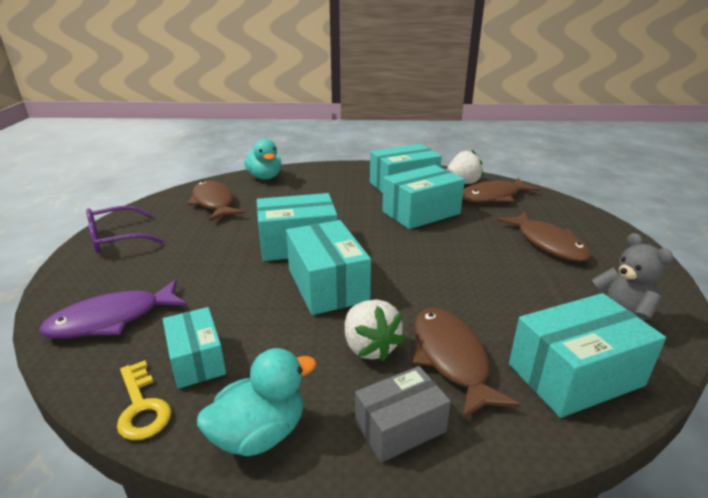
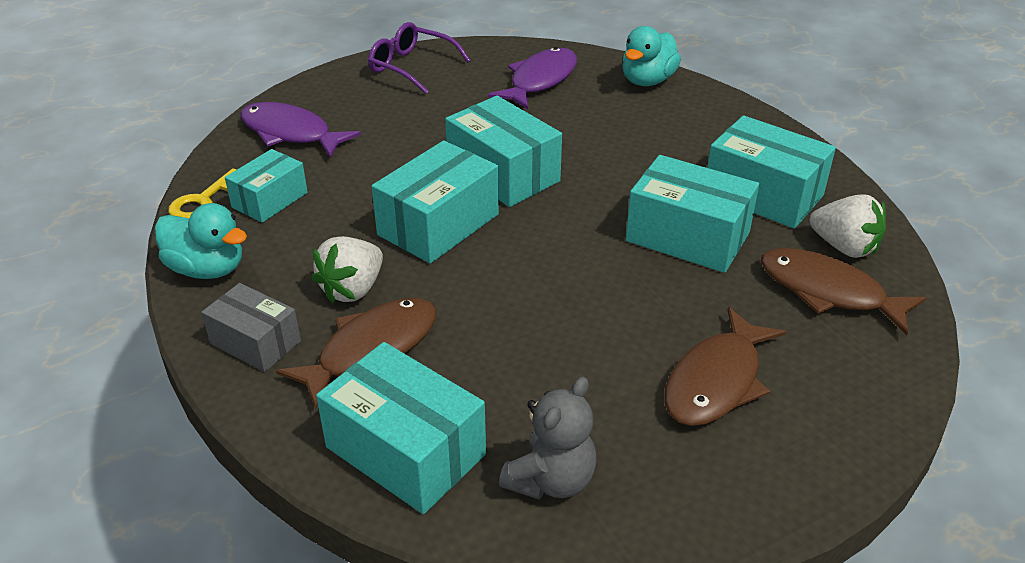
camera: 60 degrees right, 10 degrees up
(214, 203) = (540, 80): brown fish -> purple fish

